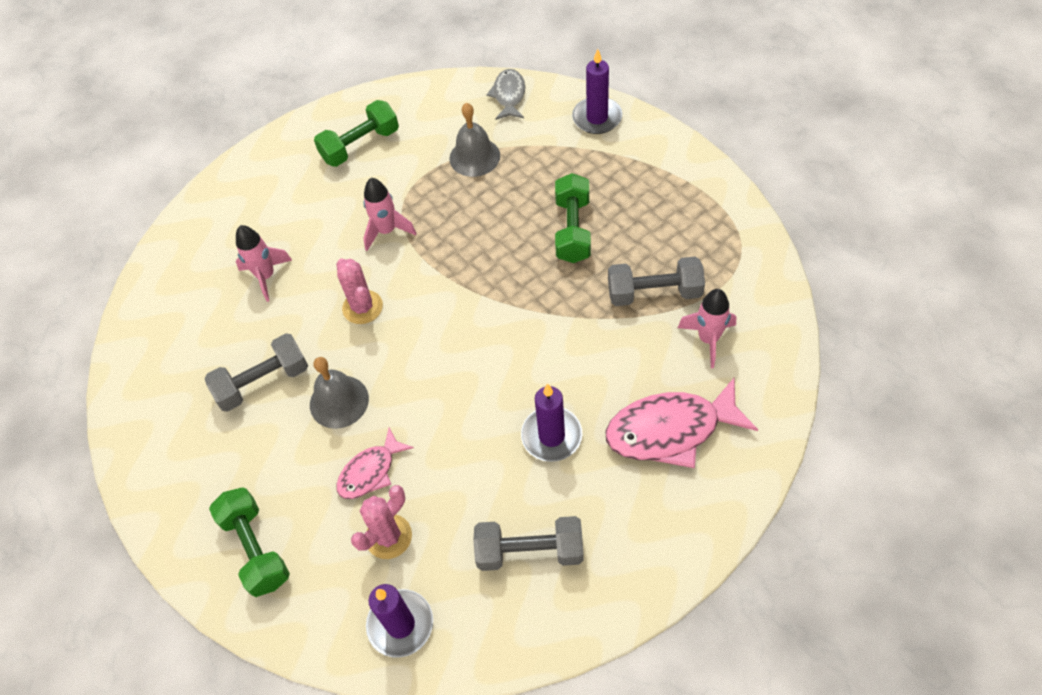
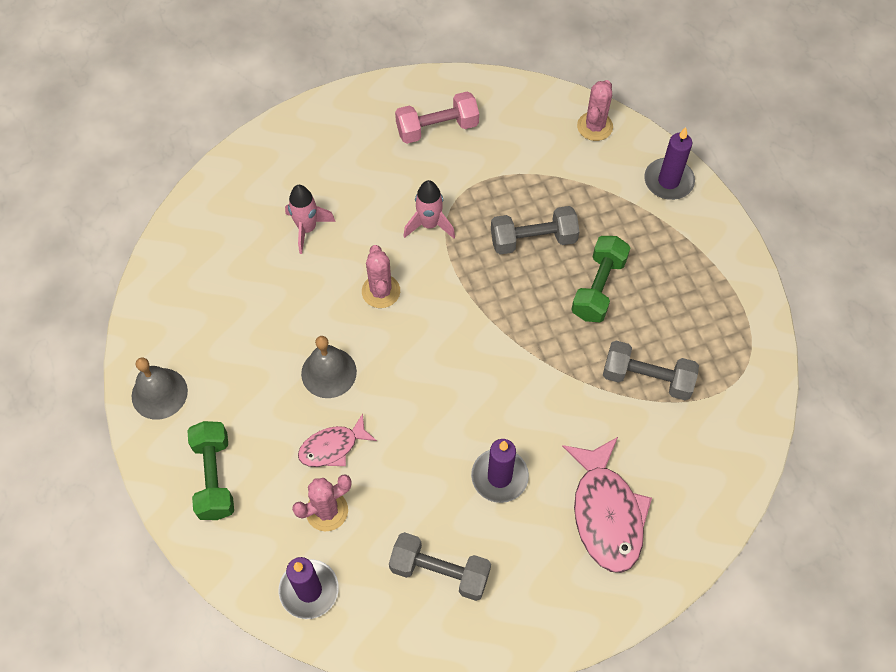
camera: 15 degrees right, 5 degrees up
(263, 382) = (270, 329): grey dumbbell -> grey dumbbell (533, 239)
(360, 145) = (437, 128): green dumbbell -> pink dumbbell
(474, 157) = (537, 179): grey bell -> grey bell (159, 393)
(509, 95) = (595, 126): grey fish -> pink cactus
(671, 430) = (606, 513): pink fish -> pink fish turned 105 degrees counterclockwise
(708, 339) = (676, 442): pink rocket -> none

